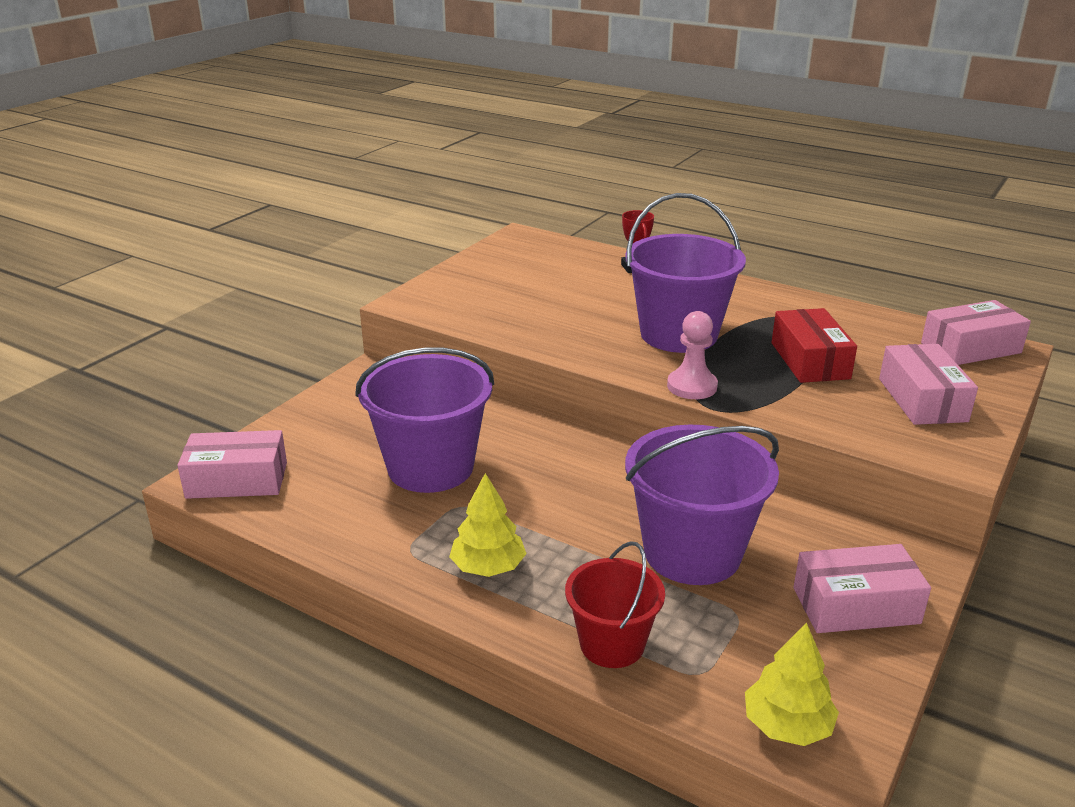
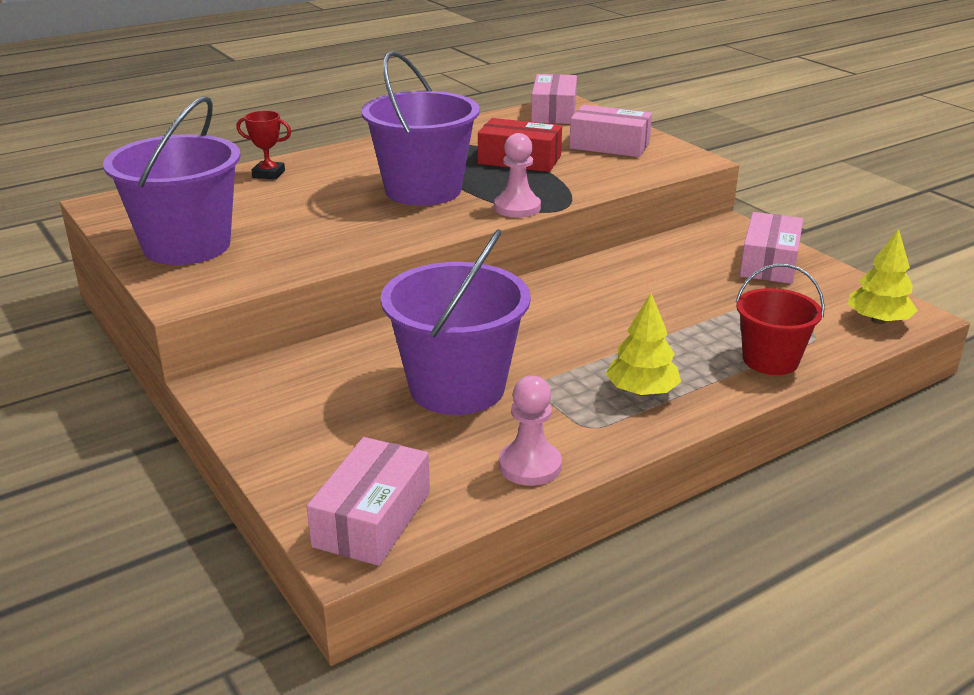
camera: 65 degrees left, 0 degrees up
(334, 532) = (530, 466): none -> pink pawn
(692, 552) = (677, 300): purple bucket -> purple bucket (187, 246)

